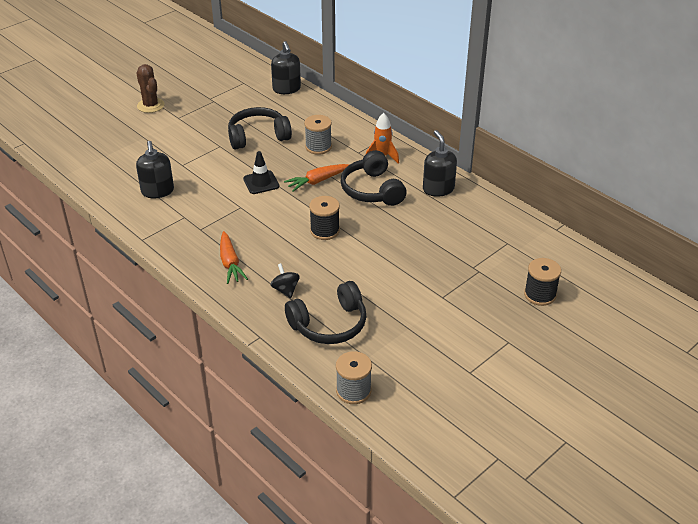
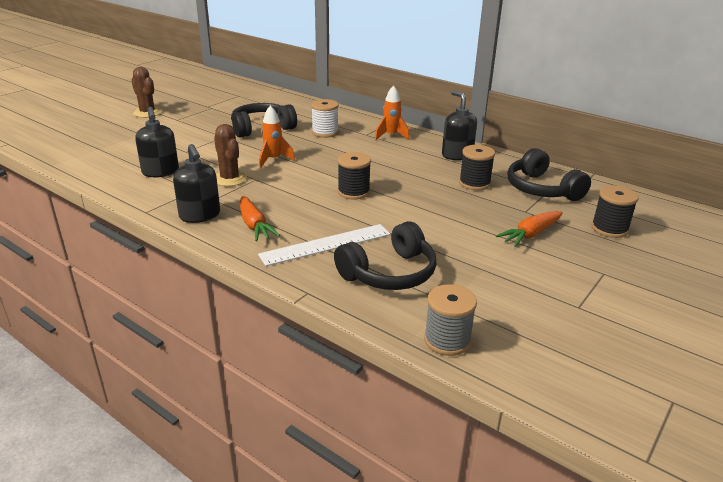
camera: 10 degrees left, 10 degrees down
(217, 205) = (229, 179): none -> brown cactus
(261, 182) = (273, 160): black traffic cone -> orange rocket
(285, 290) = (326, 244): black spinning top -> white ruler
(286, 89) = (282, 98): black soap dispenser -> black soap dispenser (200, 215)
(317, 181) = (332, 156): orange carrot -> orange carrot (530, 234)
(318, 147) = (325, 132): grey spool -> white spool
(372, 190) = (391, 159): black headphones -> black headphones (541, 189)
(440, 228) = (474, 183): none -> black spool

